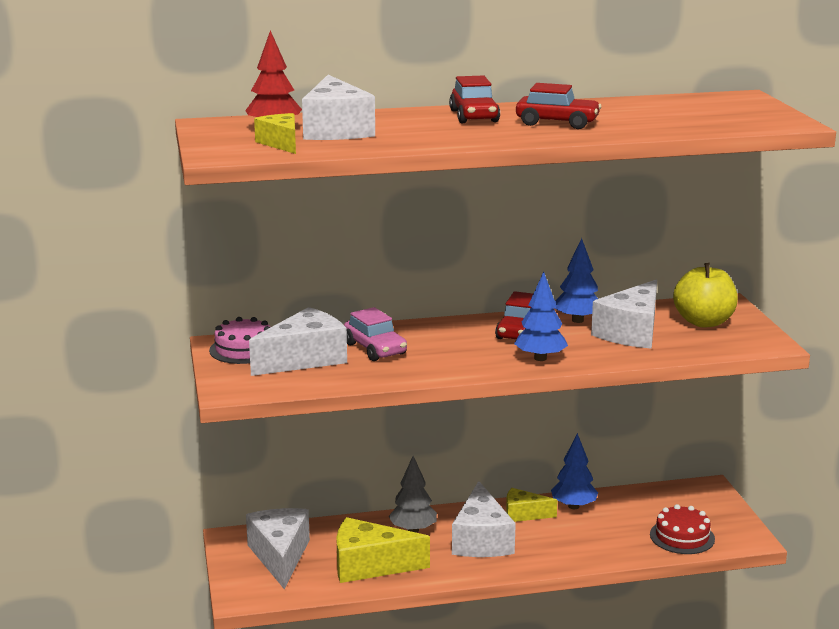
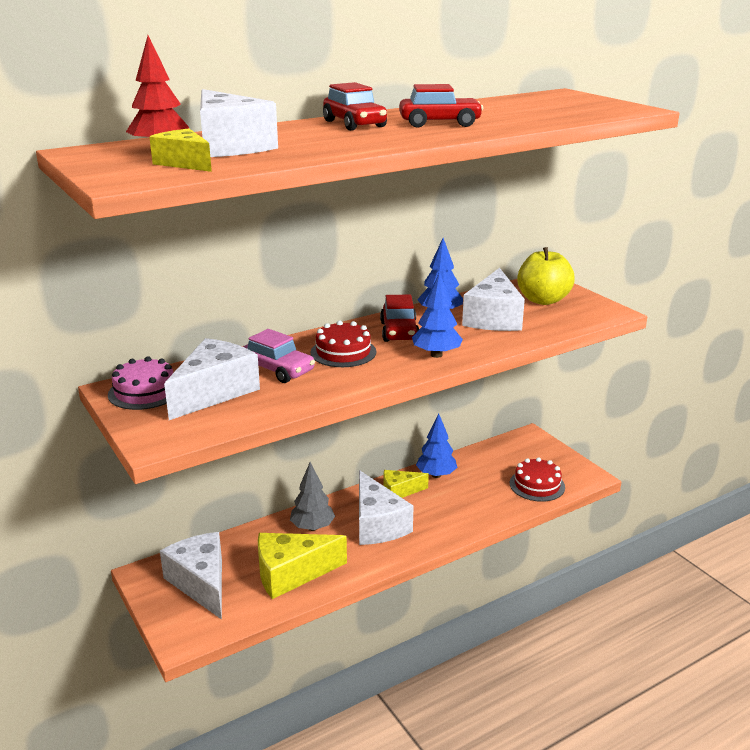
camera: 20 degrees left, 5 degrees up
(449, 342) = (343, 352): none -> red cake

